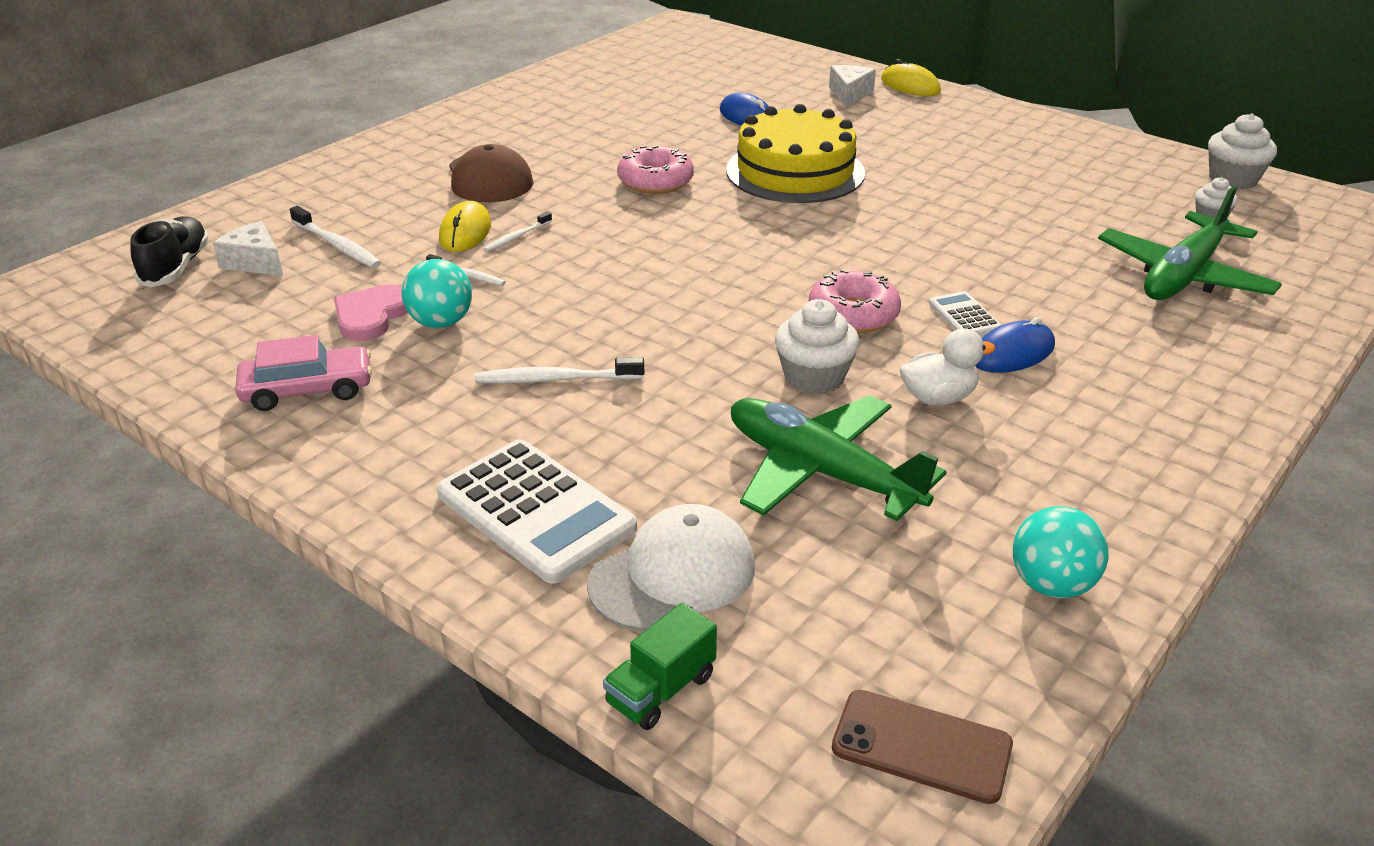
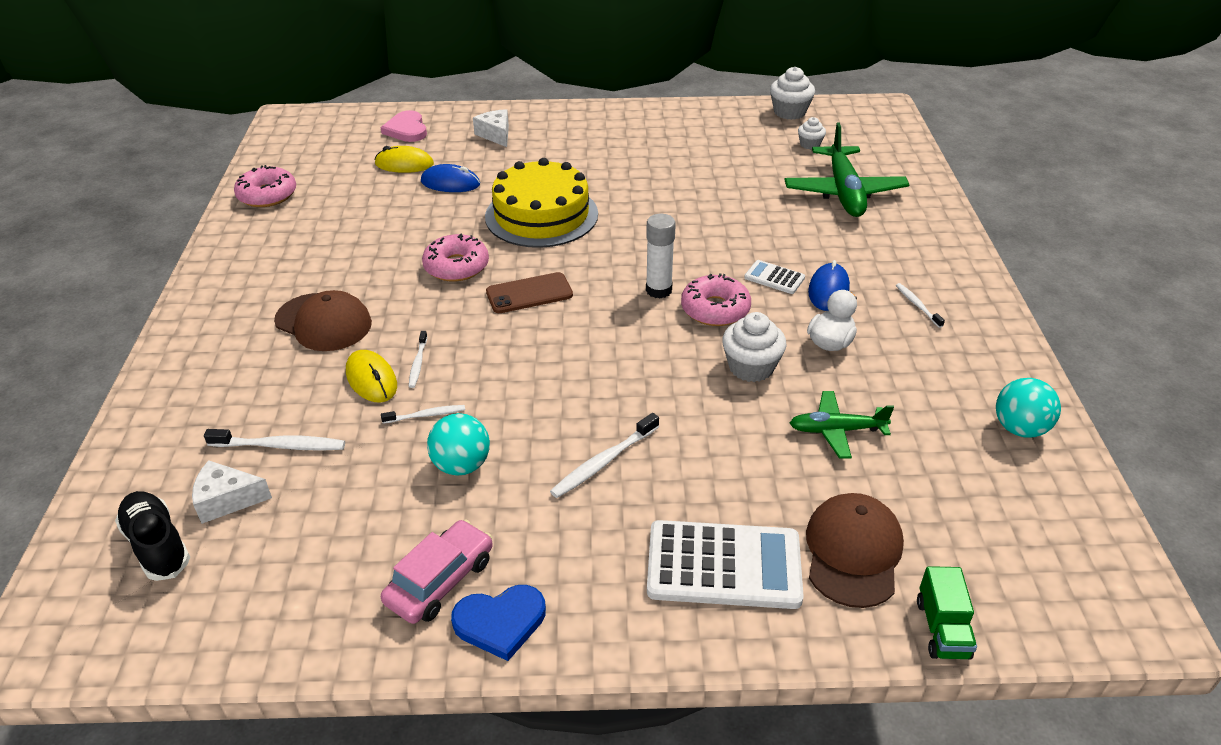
camera: 40 degrees left, 5 degrees up
(305, 442) = (500, 622): none -> blue heart
(371, 316) = (399, 490): pink heart -> pink heart (406, 129)
(579, 74) = (267, 195): none -> pink donut
(673, 575) = (853, 552): white cap -> brown cap
(818, 275) = (658, 290): none -> white glue stick
(820, 472) = (836, 430): green plane -> green plane, size x0.58
(910, 86) = (527, 112): yellow mouse -> yellow mouse (404, 164)
(921, 746) = (1084, 564): brown phone -> brown phone (529, 293)
(1107, 414) = (917, 305): none -> white toothbrush

